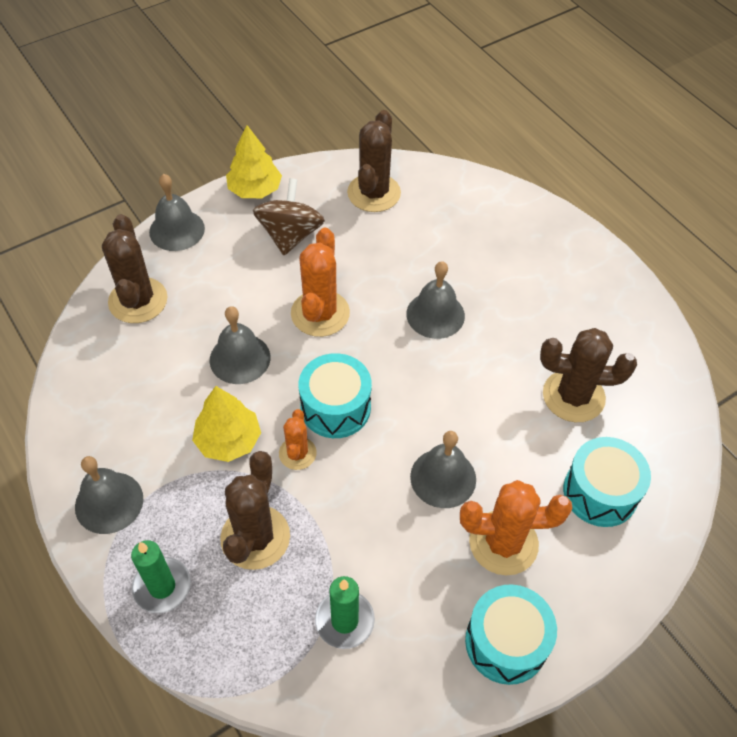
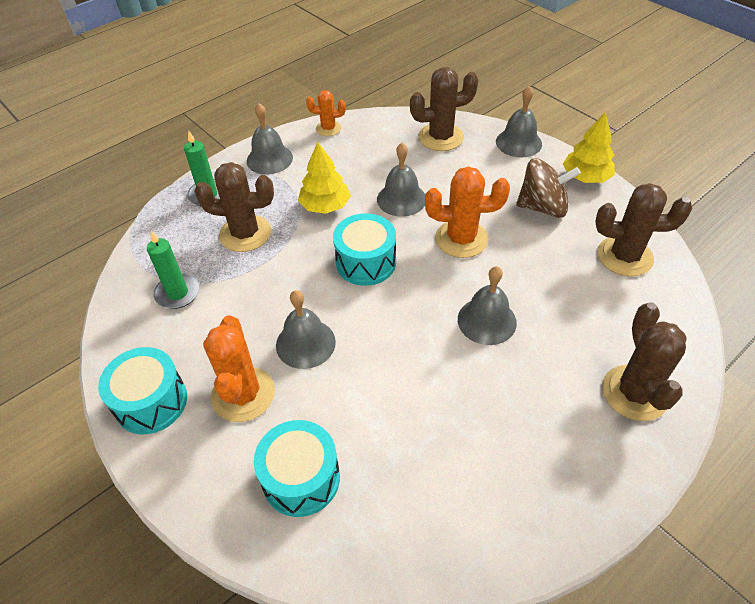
camera: 85 degrees right, 5 degrees down
(297, 453) = (318, 245): orange cactus -> orange cactus (328, 128)
(573, 396) = (415, 450): brown cactus -> brown cactus (634, 393)

